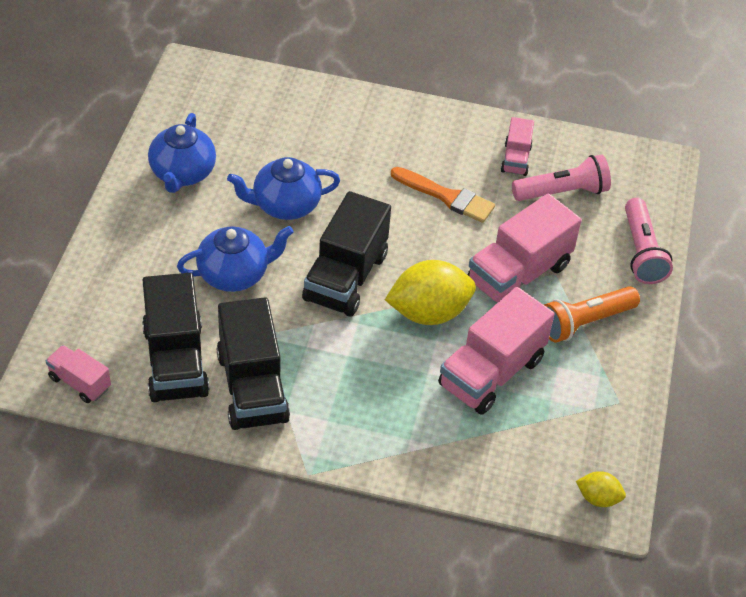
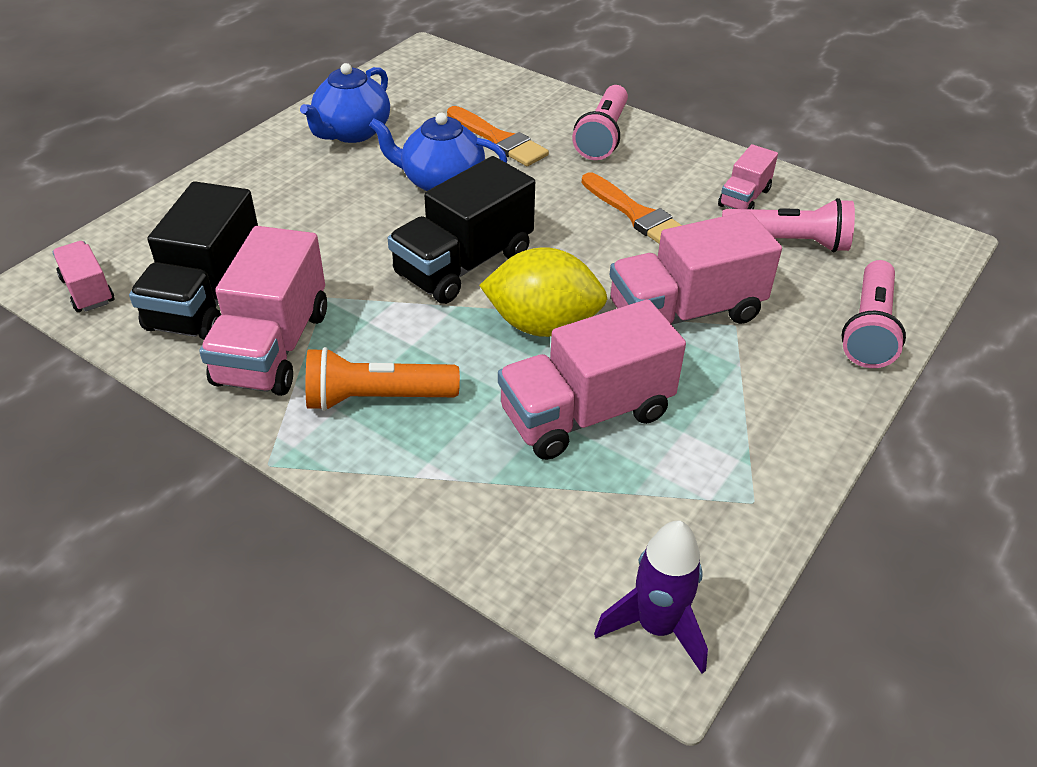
camera: 25 degrees right, 5 degrees down
(234, 274) = (338, 231): blue teapot -> none
(252, 387) = (273, 347): black truck -> pink truck
(305, 150) = (499, 140): none -> orange brush
(384, 125) = (602, 136): none -> pink flashlight
(584, 322) = (749, 389): orange flashlight -> orange flashlight (377, 398)
(598, 498) = (656, 626): yellow lemon -> purple rocket

